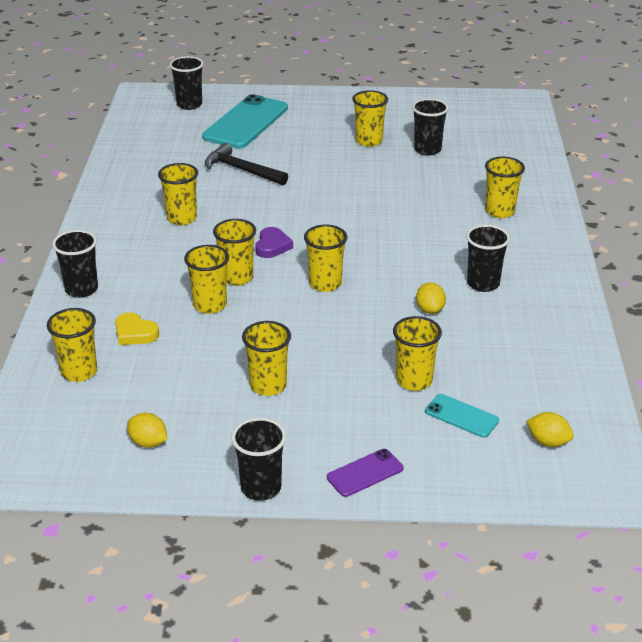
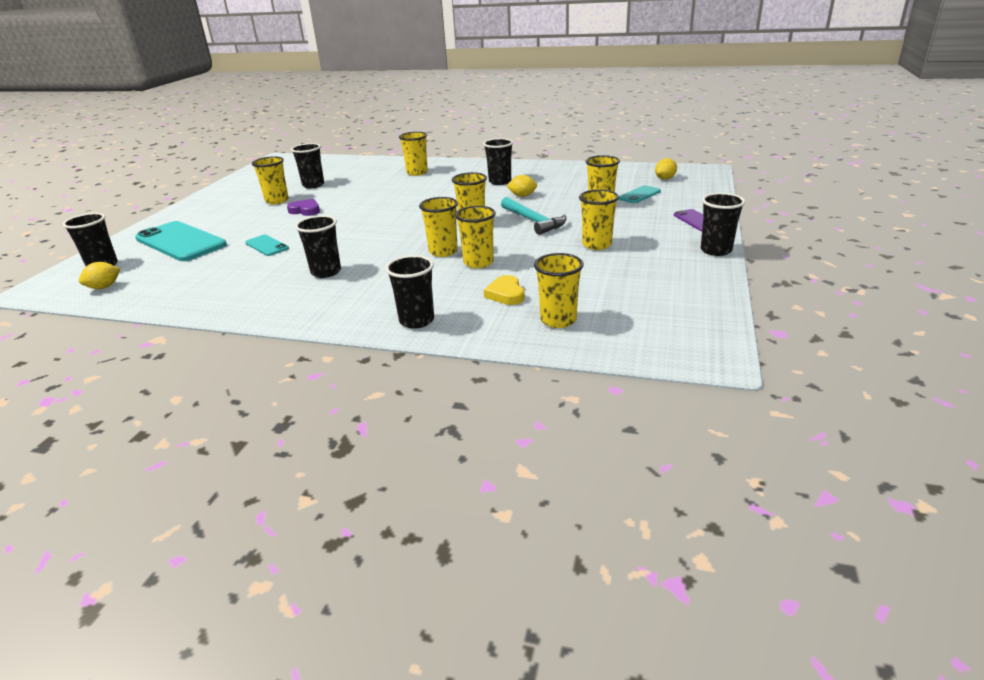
camera: 75 degrees left, 5 degrees down
(135, 333) = (506, 294): yellow heart -> yellow heart turned 120 degrees clockwise
(148, 442) = (665, 289): yellow lemon -> yellow lemon (104, 287)
(182, 218) = (326, 272): yellow cup -> black cup
(241, 170) = (267, 246): black hammer -> turquoise phone
(272, 246) = (405, 238): purple heart -> purple heart (305, 210)
(338, 329) = (533, 221): none -> turquoise hammer

